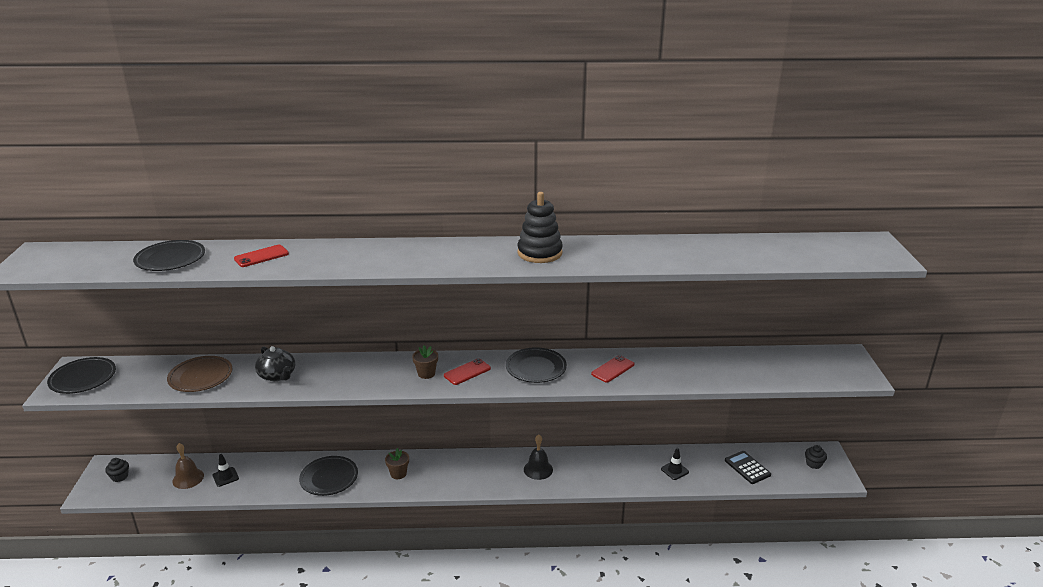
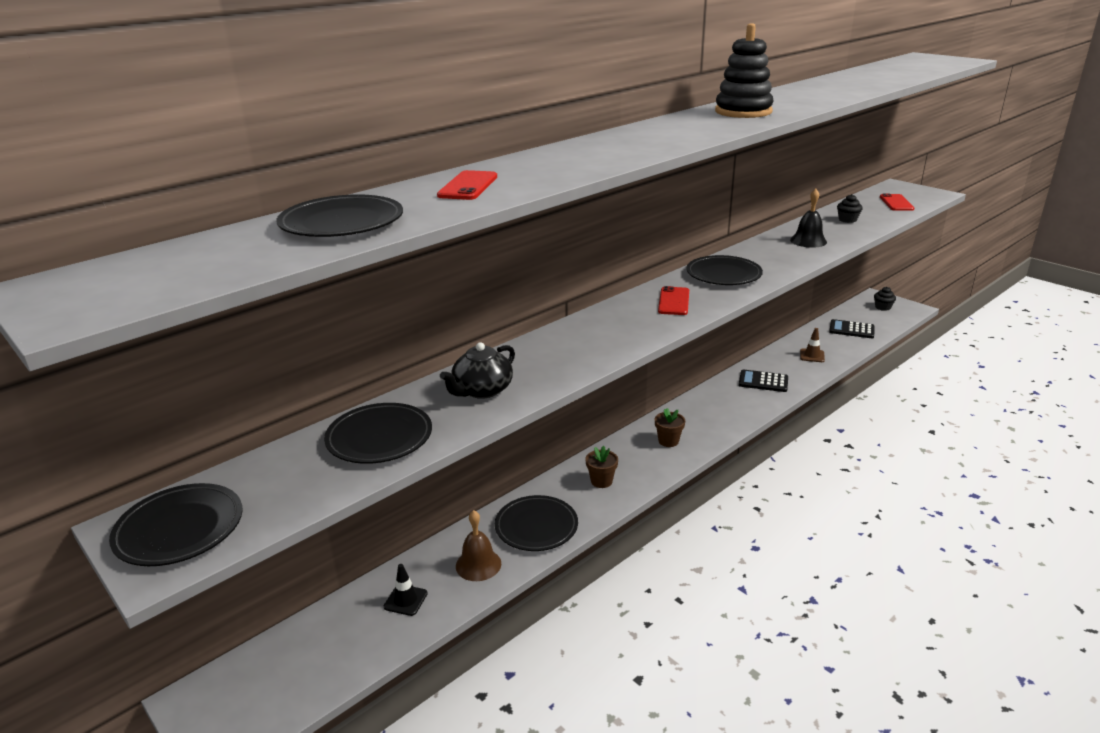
camera: 40 degrees left, 0 degrees up
(120, 477) = (239, 696): black cupcake -> black cupcake (847, 220)
(188, 478) = (354, 633): brown bell -> brown bell (478, 564)
(200, 377) = (379, 438): brown plate -> black plate
(277, 375) = (482, 390): black teapot -> black teapot turned 120 degrees clockwise
(426, 373) = (640, 318): brown flower pot -> brown flower pot (668, 441)
(538, 469) = (716, 408): black bell -> black bell (808, 241)
(603, 469) = (763, 381): none -> black calculator
(613, 369) = (781, 251): red phone -> red phone (896, 203)
(674, 470) = (812, 356): black traffic cone -> brown traffic cone

